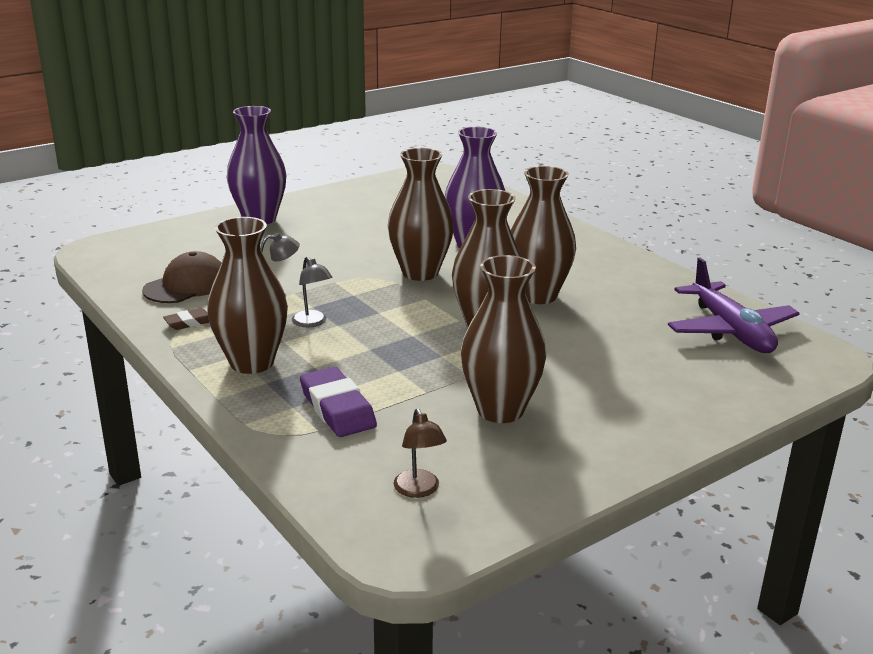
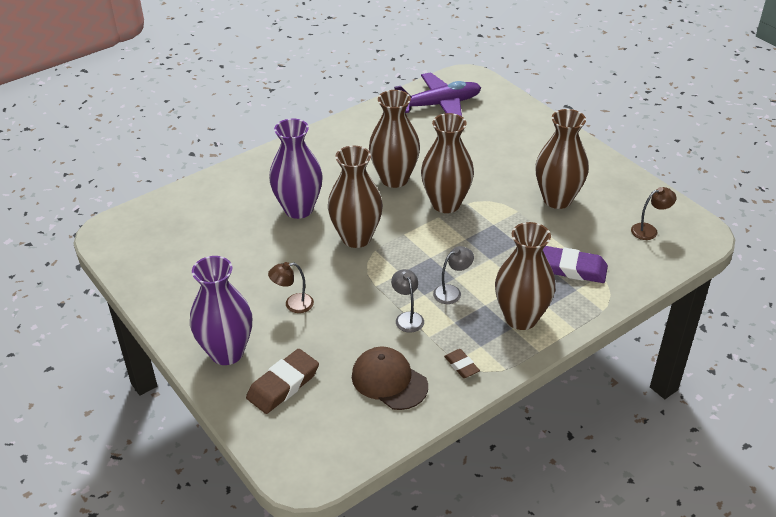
camera: 90 degrees left, 15 degrees up
(206, 241) = (283, 385): none -> brown eraser
(316, 243) = (293, 304): none -> brown lamp
(337, 408) = (572, 268): purple eraser -> purple eraser turned 45 degrees clockwise

